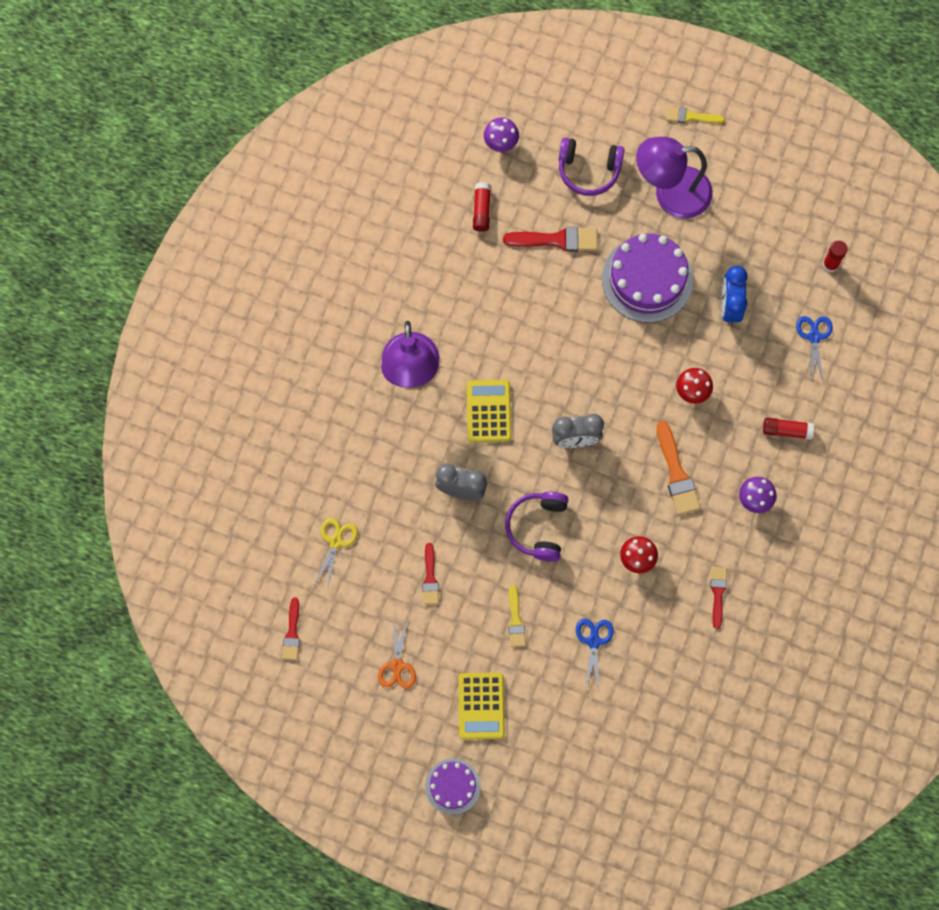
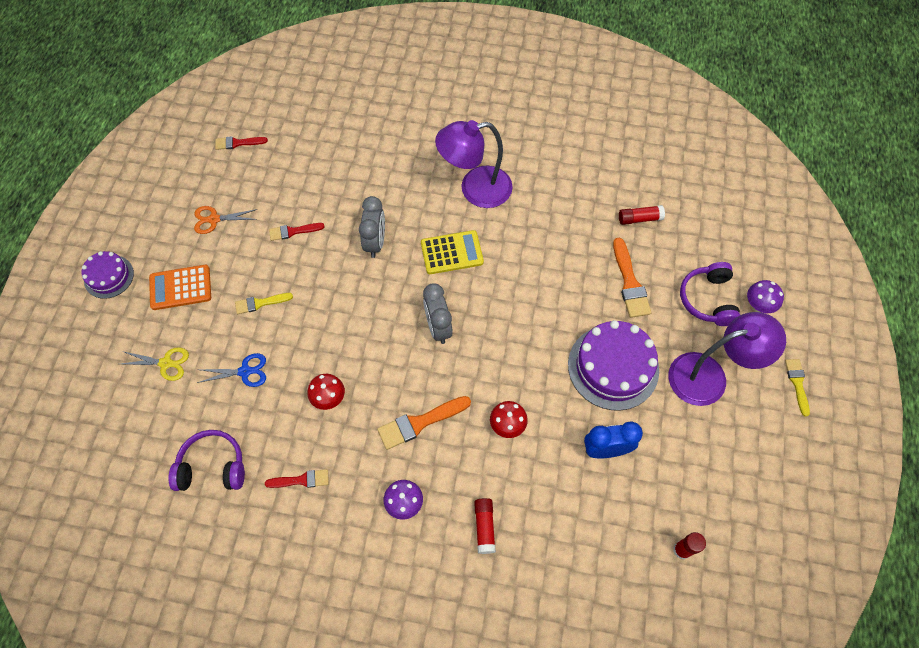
camera: 80 degrees right, 10 degrees down
(336, 542) = (317, 160): yellow scissors -> yellow scissors (166, 363)
(481, 706) = (180, 288): yellow calculator -> orange calculator
(501, 143) = (709, 224): purple mushroom -> purple mushroom (758, 306)
(538, 527) = (349, 308): purple headphones -> purple headphones (212, 466)
(557, 240) = (630, 283): red brush -> orange brush
(671, 193) = (709, 376): purple lamp -> purple lamp turned 90 degrees clockwise
(814, 337) = (595, 543): blue scissors -> none

